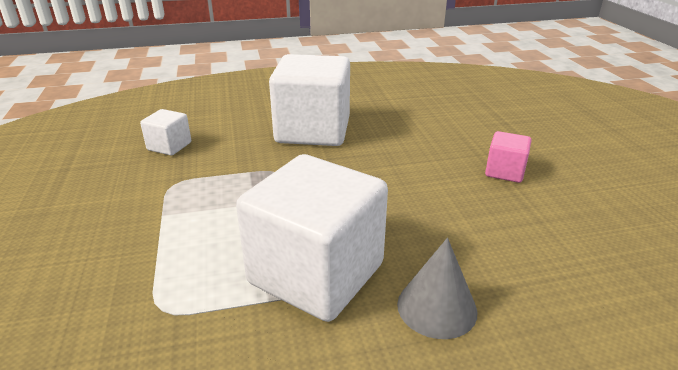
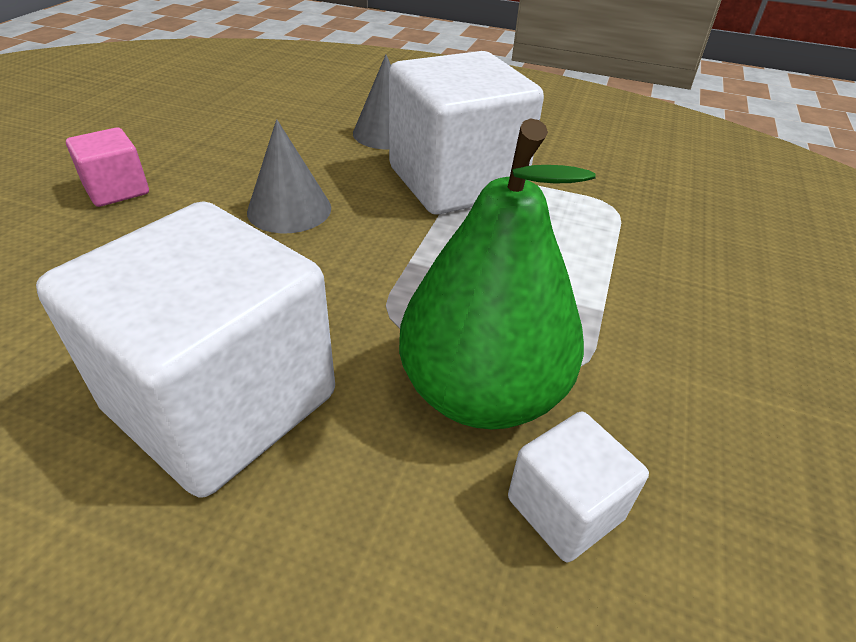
camera: 150 degrees left, 10 degrees up
(215, 162) = (482, 393): none -> green pear
(399, 200) = (289, 209): none -> grey cone

